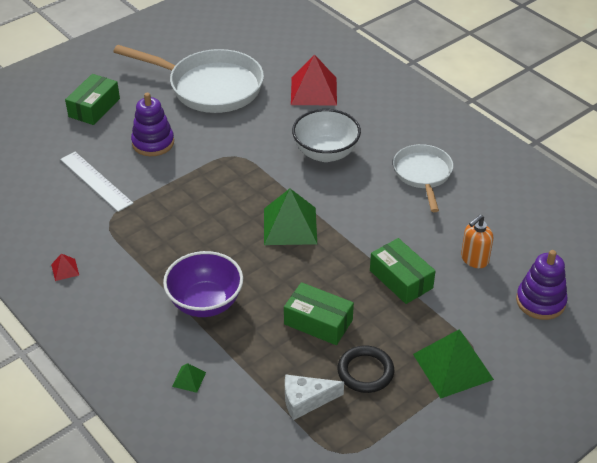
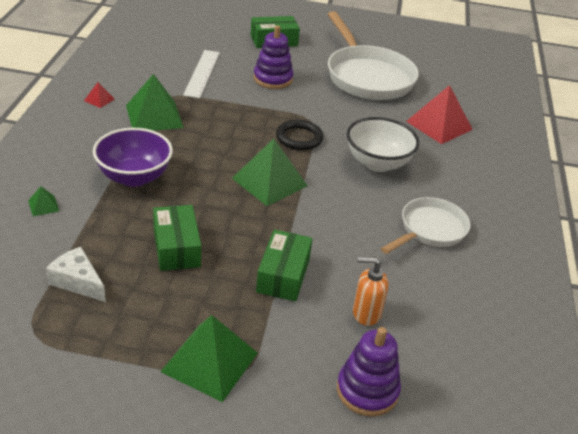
camera: 45 degrees right, 5 degrees down
(130, 246) = (154, 116): none -> green pyramid
(365, 371) = (146, 304): black ring -> black ring (299, 138)

